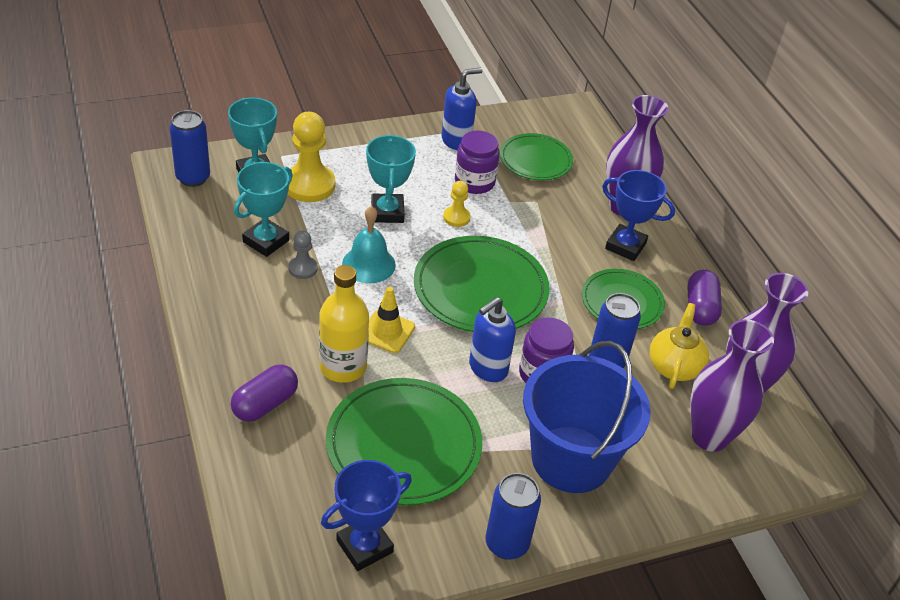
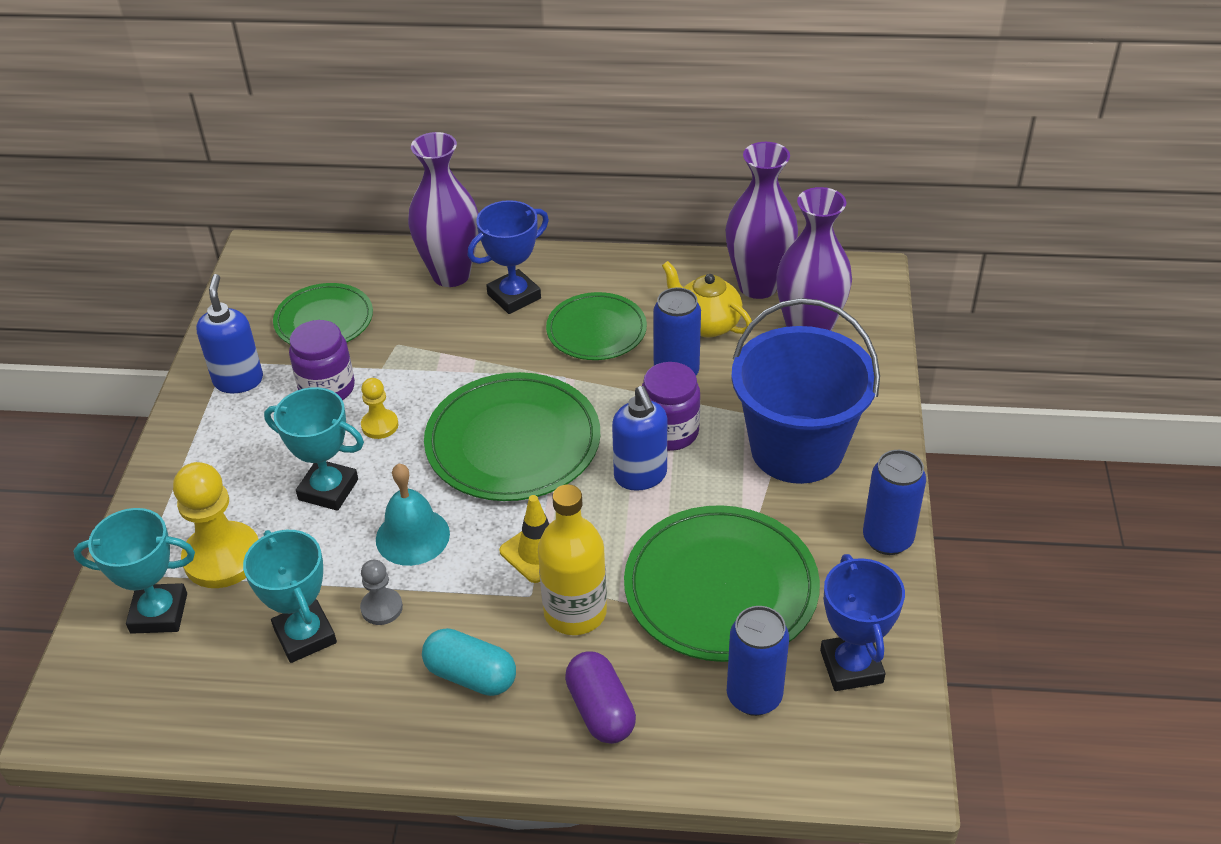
camera: 60 degrees left, 0 degrees up
(193, 178) = (115, 692): blue can -> blue can (754, 696)
(267, 328) = (471, 675): none -> turquoise capsule
(700, 308) = (636, 274): purple capsule -> none

